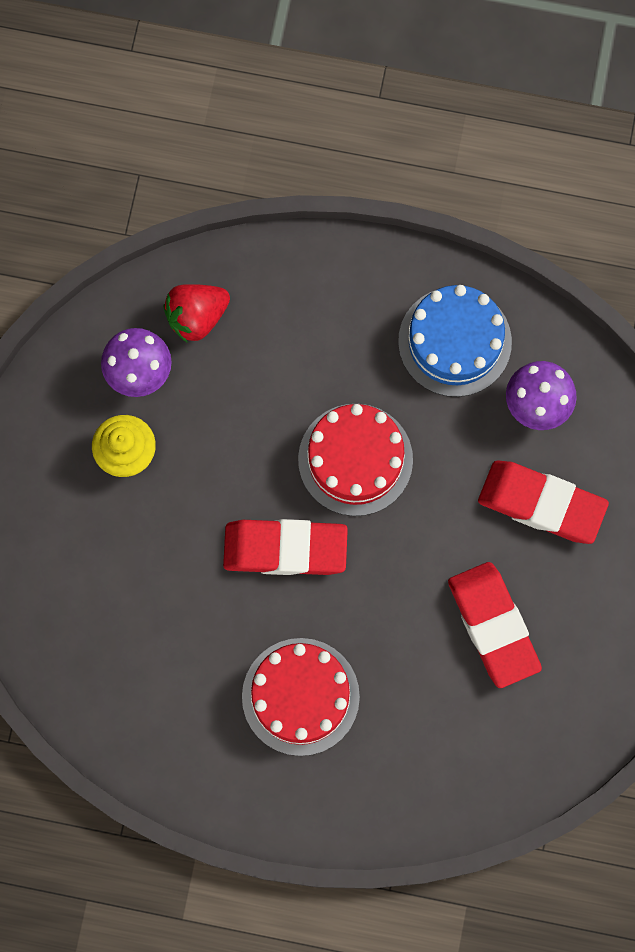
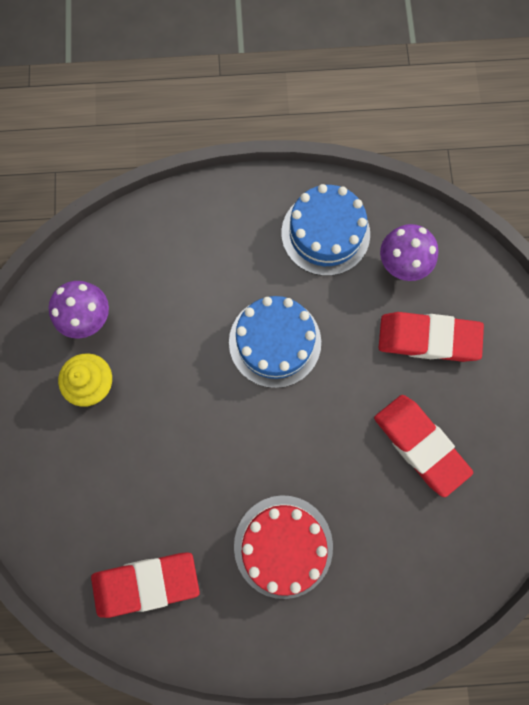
camera: 15 degrees left, 0 degrees up
(196, 317) = (123, 264): red strawberry -> none
(285, 549) = (239, 427): red eraser -> red eraser (146, 583)
(355, 459) = (275, 342): red cake -> blue cake

